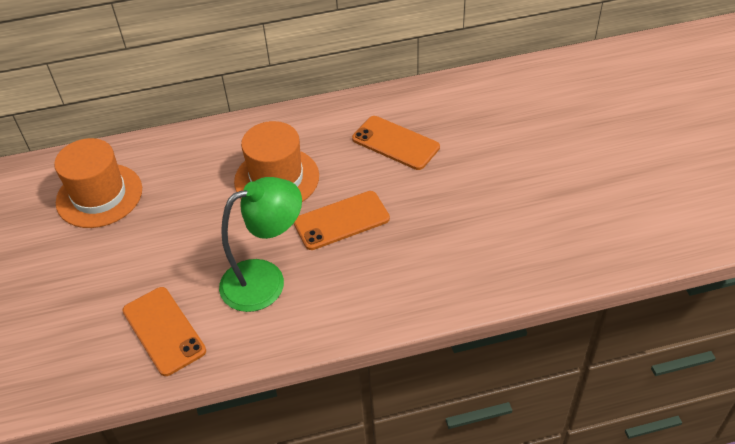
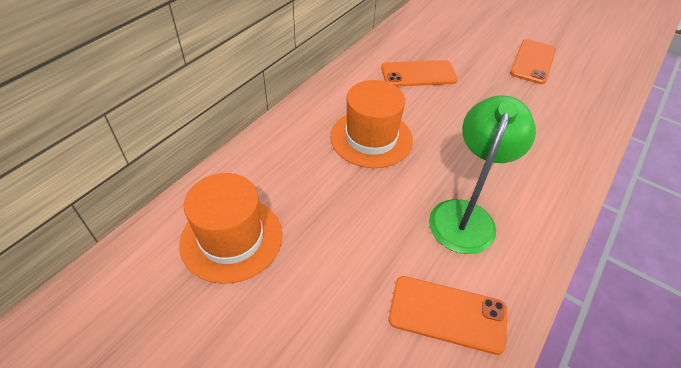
camera: 45 degrees left, 0 degrees up
(341, 221) = (456, 141): orange phone -> orange phone (533, 61)

